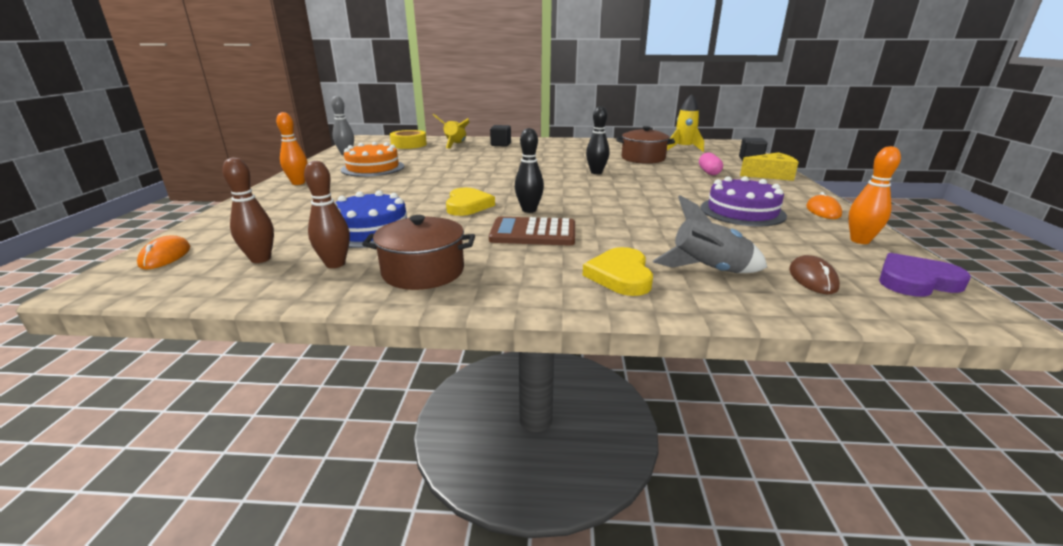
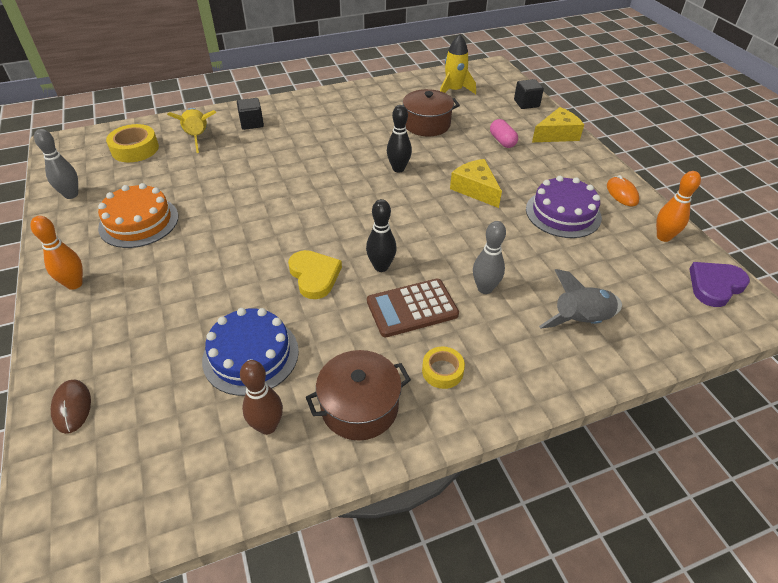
camera: 25 degrees left, 20 degrees up
(165, 256) = (68, 482): orange mouse -> none
(260, 259) = (182, 447): brown bowling pin -> none
(524, 269) = (442, 371): none -> yellow tape
(616, 235) = (485, 288): none -> grey bowling pin
(620, 276) = (522, 352): yellow heart -> none
(659, 189) = (475, 189): none -> yellow cheese
(812, 278) = (653, 306): brown mouse -> brown mouse (72, 407)

